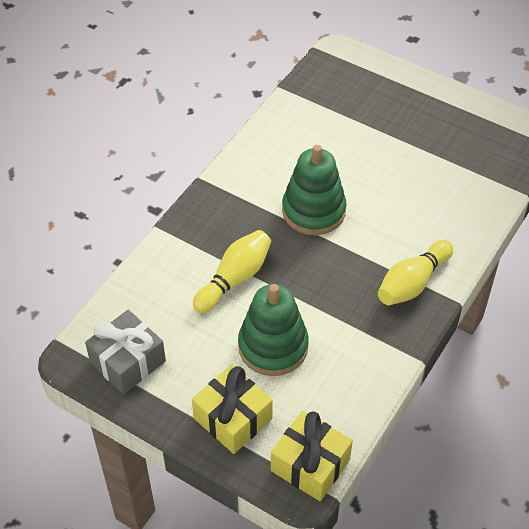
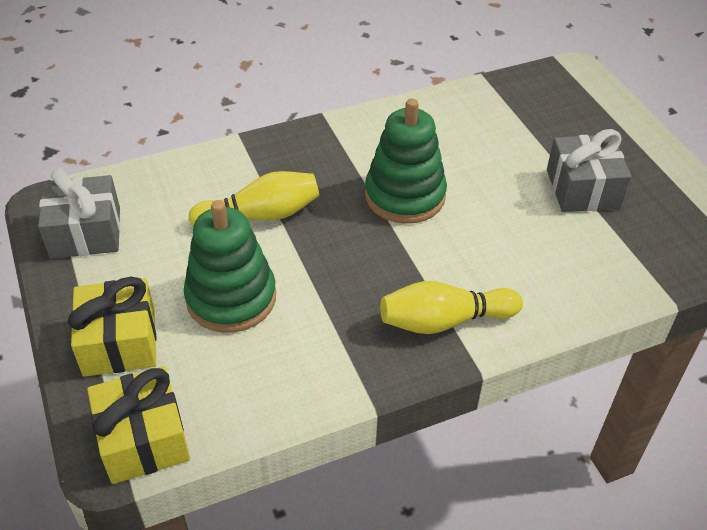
camera: 35 degrees right, 5 degrees down
(416, 144) = (582, 189): none -> grey gift

